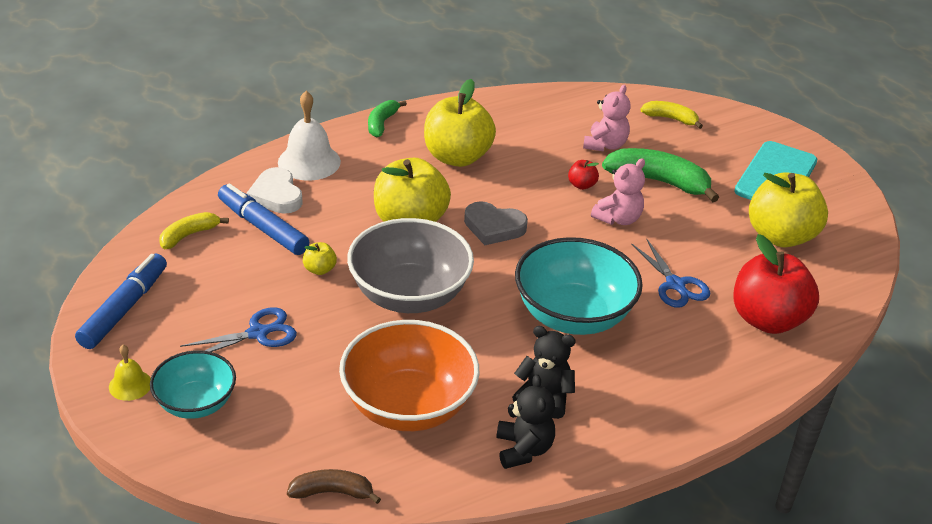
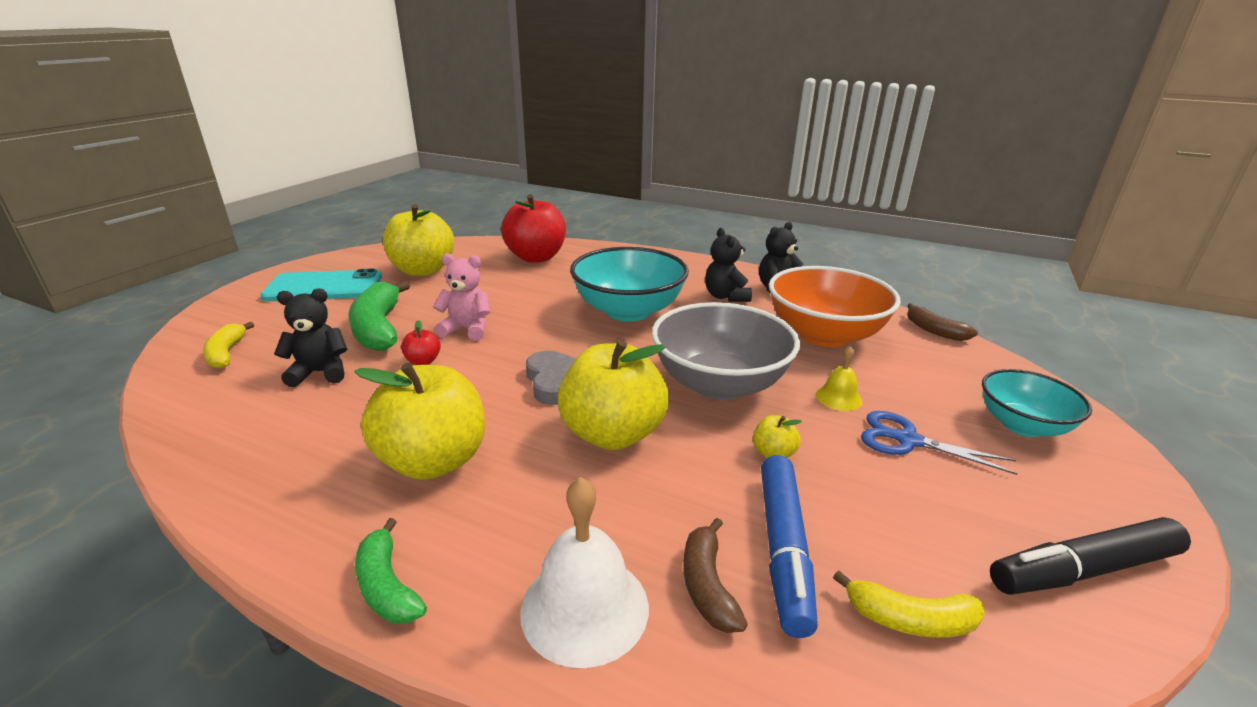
camera: 125 degrees left, 10 degrees down
(124, 309) = (1084, 569): blue marker -> black marker
(130, 385) = (1100, 478): yellow bell -> yellow bell (838, 397)
(276, 195) = (707, 585): white heart -> brown banana
(382, 123) = (387, 586): green banana -> green banana turned 75 degrees clockwise
(605, 145) = (320, 373): pink teddy bear -> black teddy bear
(675, 285) = (536, 288): blue scissors -> none

